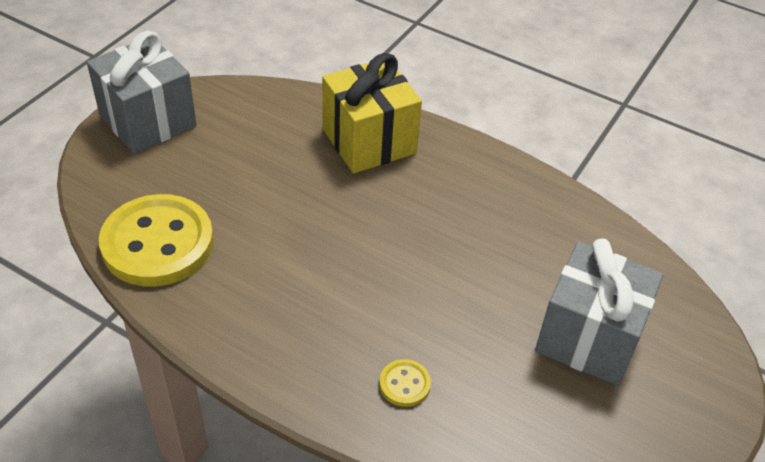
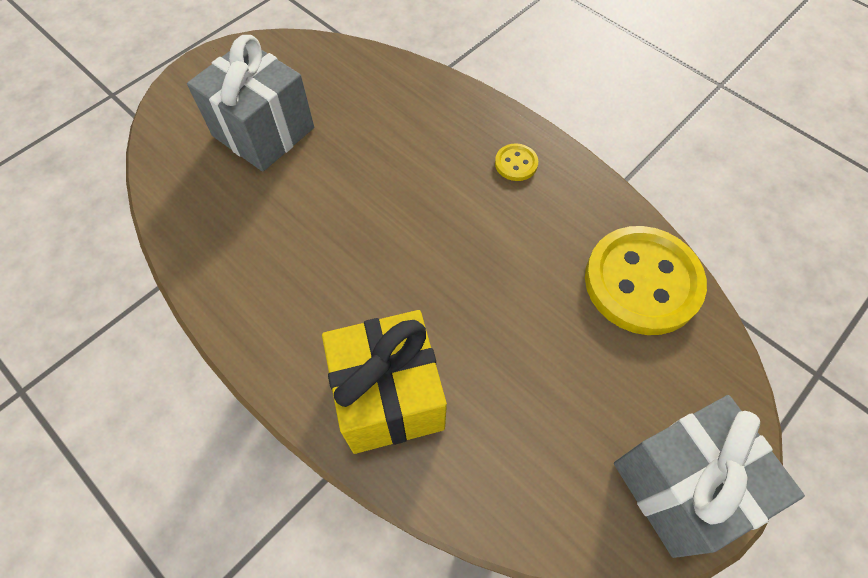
camera: 165 degrees left, 15 degrees up
(404, 384) = (428, 119): yellow button -> yellow button (516, 163)

